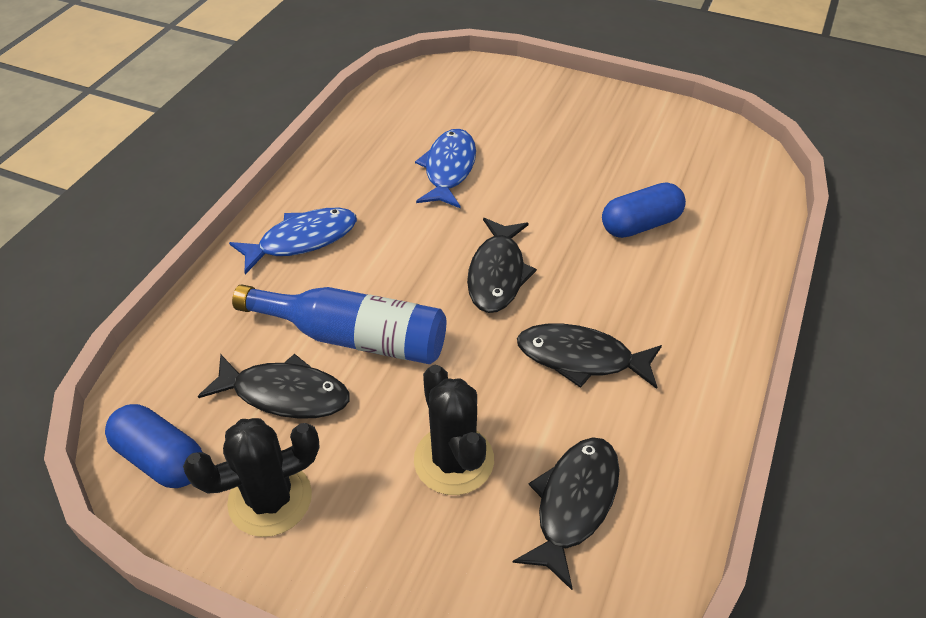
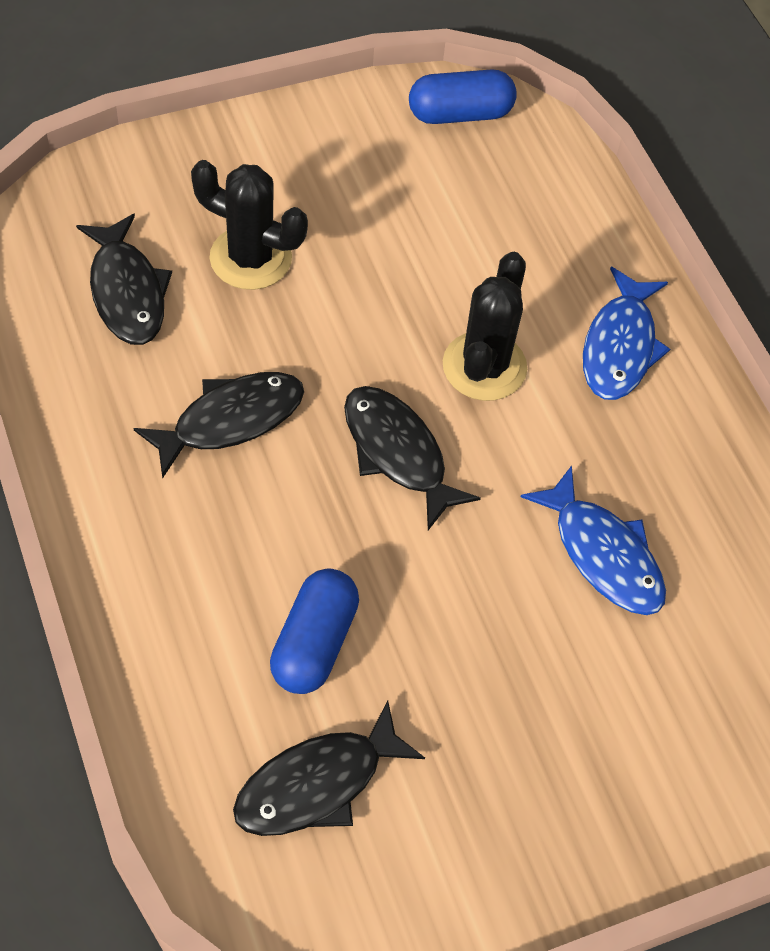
camera: 130 degrees right, 10 degrees up
(270, 499) = (351, 144): black cactus -> black cactus (484, 366)
(285, 394) = (438, 212): black fish -> black fish (317, 784)
(354, 337) = (446, 293): blue bottle -> none

